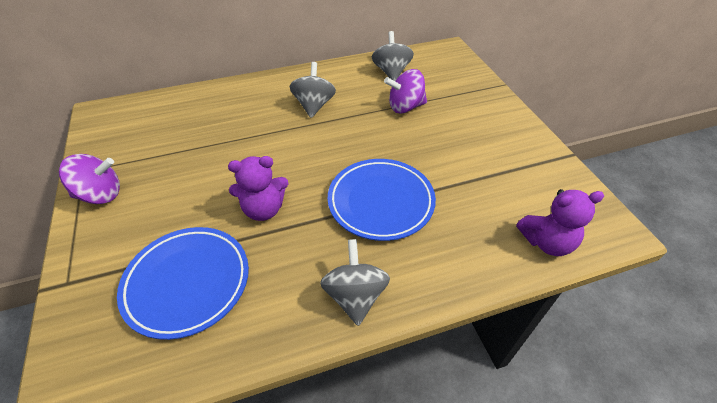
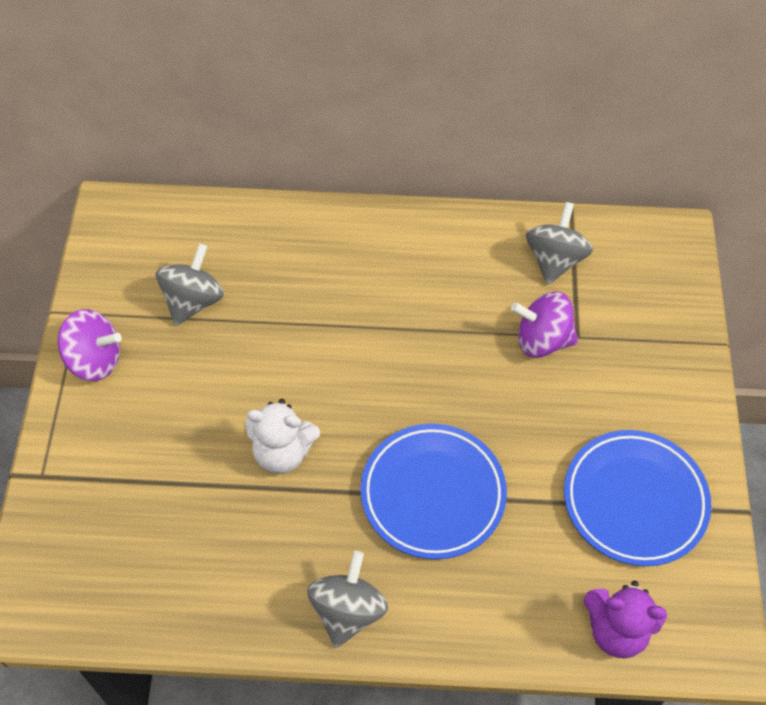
camera: 20 degrees right, 10 degrees up
(187, 283) = (168, 524): blue plate -> blue plate (634, 500)
(264, 209) = (282, 452): purple teddy bear -> white teddy bear
(314, 105) = (409, 293): grey spinning top -> grey spinning top (193, 301)

